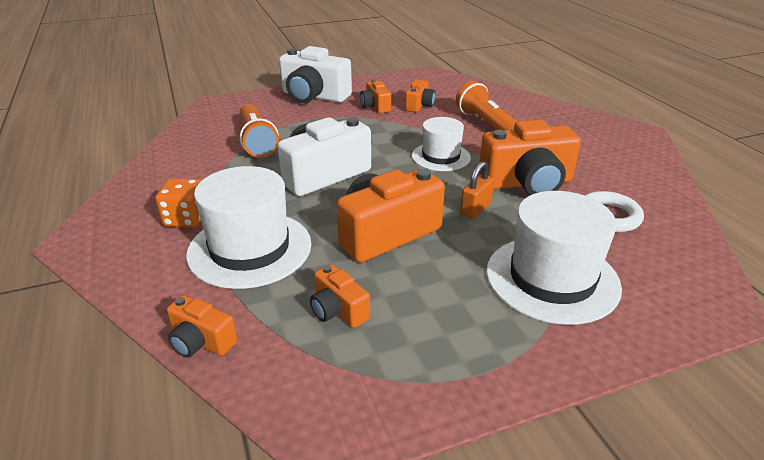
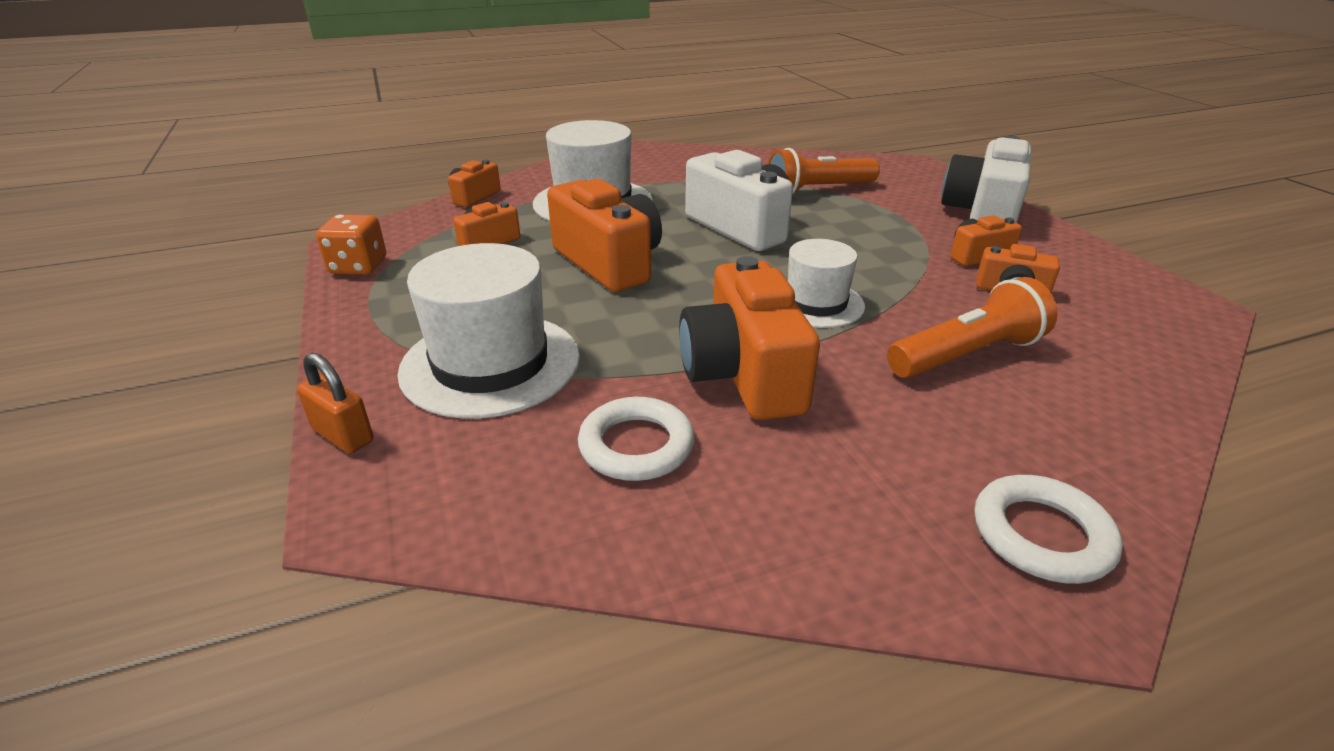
camera: 90 degrees right, 0 degrees up
(186, 219) = (646, 176): orange dice -> orange dice (358, 266)
(475, 209) = (661, 322): orange padlock -> orange padlock (343, 435)
(609, 131) = (1041, 535): none -> white ring

